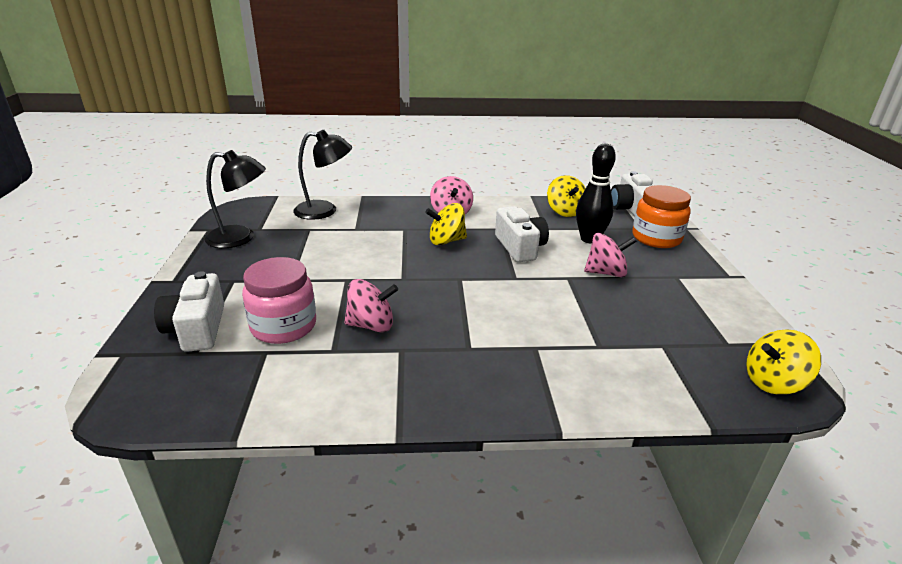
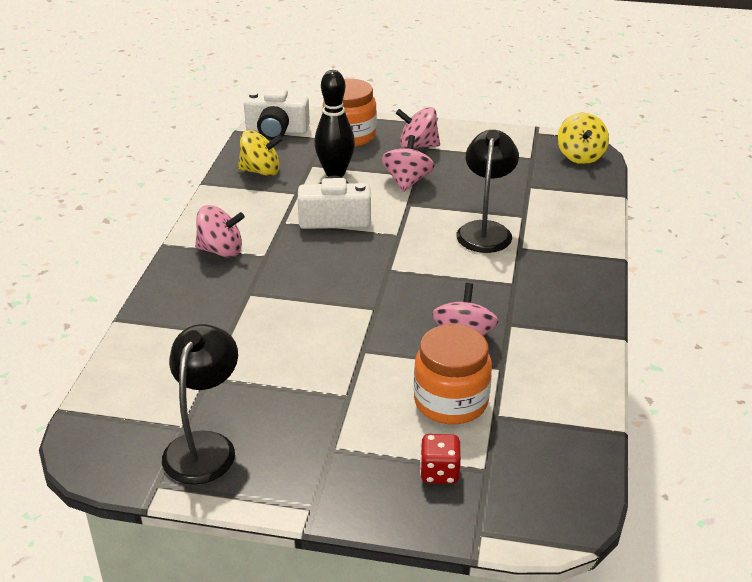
camera: 75 degrees left, 5 degrees up
(197, 329) = (439, 472): white camera -> red dice
(283, 326) = (450, 401): pink jar -> orange jar
(325, 211) = (152, 359): black lamp -> black lamp (485, 230)
(446, 241) = (297, 265): yellow spinning top -> none
(675, 271) = (417, 146): none -> pink spinning top

